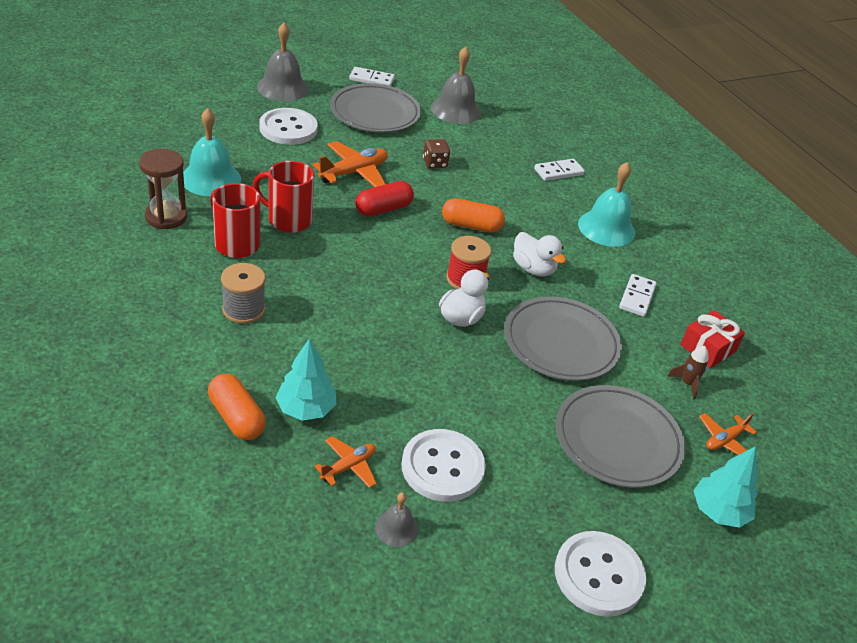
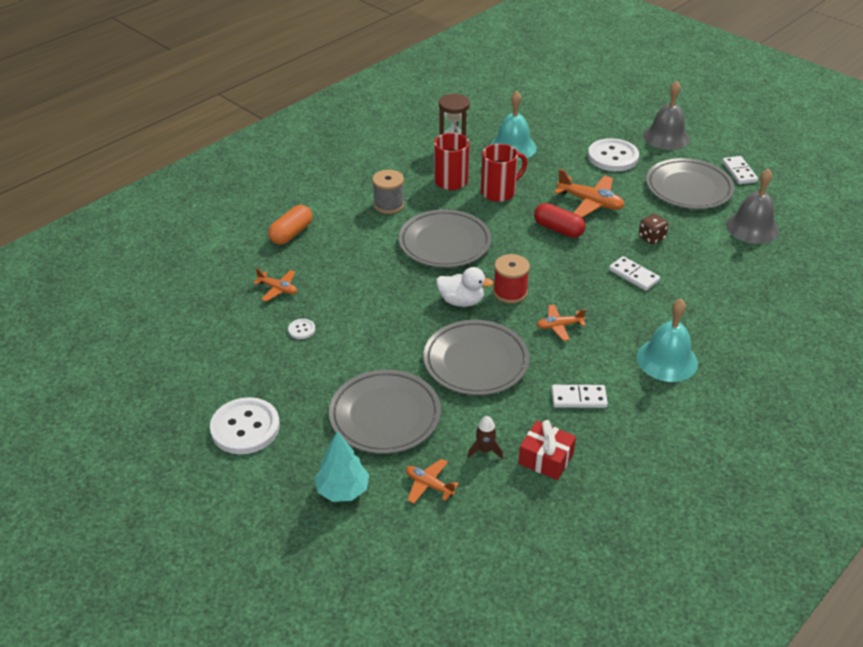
camera: 75 degrees right, 0 degrees up
(288, 220) = (499, 192): red mug -> red mug turned 60 degrees clockwise
(306, 409) = (316, 257): turquoise tree -> none
(352, 293) = (444, 243): none -> grey plate
(396, 528) = (239, 323): grey bell -> none
(442, 467) = (301, 330): white button -> white button, size x0.43
(471, 226) = (584, 278): orange capsule -> none
(533, 269) = (559, 326): white duck -> orange plane
(558, 172) = (726, 311): white domino -> white domino (634, 275)

